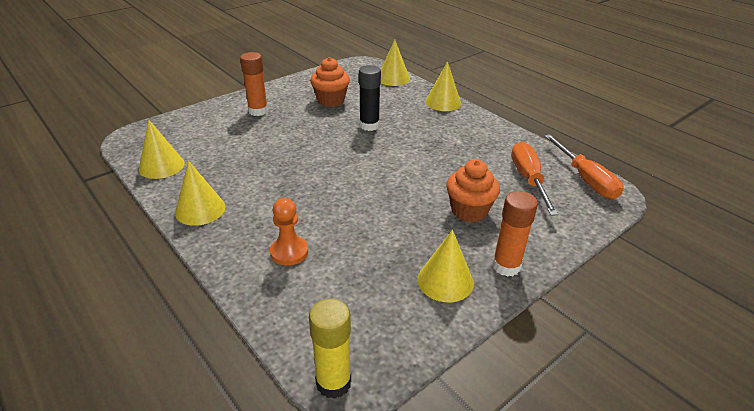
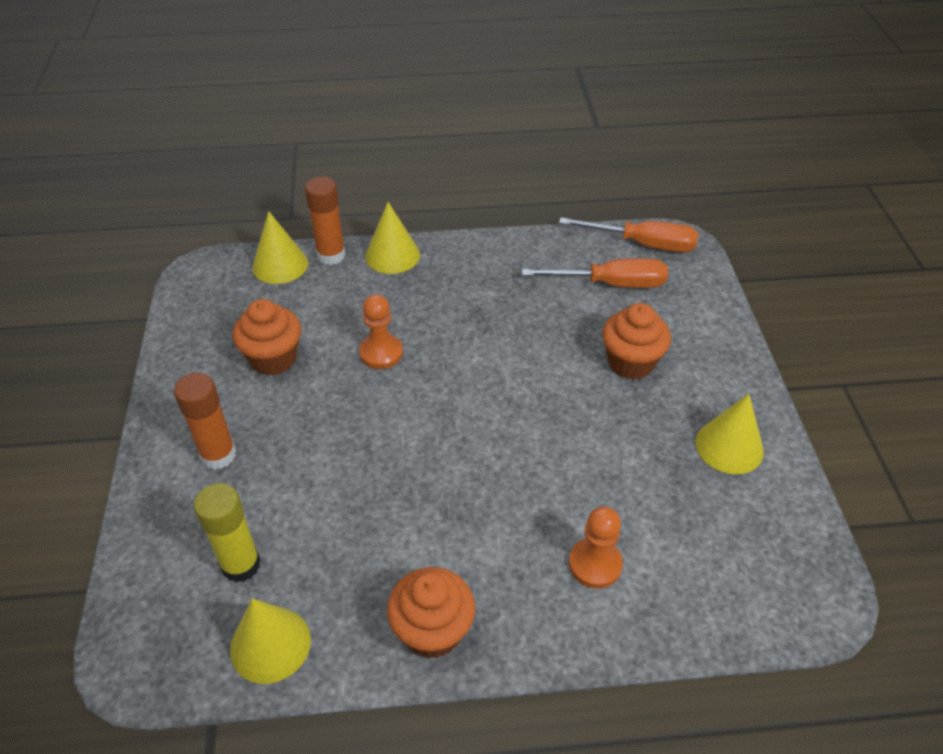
camera: 55 degrees left, 10 degrees up
(200, 209) = (432, 631): yellow cone -> orange cupcake
(333, 382) = (823, 615): yellow glue stick -> yellow glue stick (241, 565)
(369, 125) = (381, 353): black glue stick -> orange pawn
(506, 266) = (735, 387): orange glue stick -> orange glue stick (331, 255)
(528, 179) = (611, 284): orange screwdriver -> orange screwdriver turned 150 degrees clockwise

